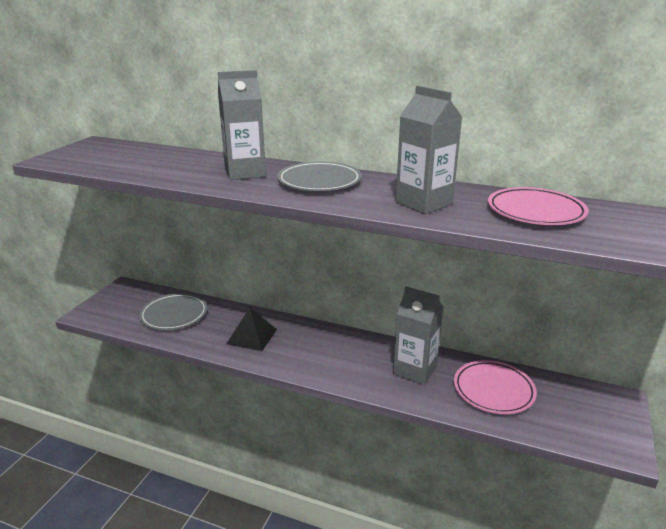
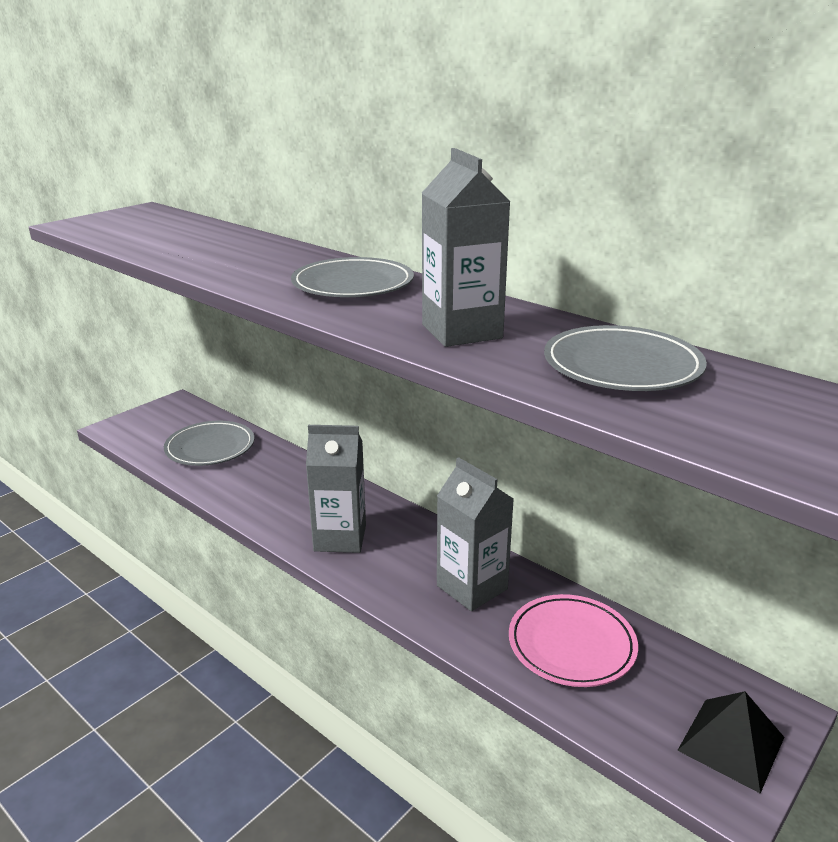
camera: 20 degrees right, 0 degrees up
(245, 172) = (271, 263): grey carton -> grey carton (340, 538)
(252, 336) = (284, 494): black pyramid -> black pyramid (731, 744)
(535, 211) = (622, 366): pink plate -> grey plate

